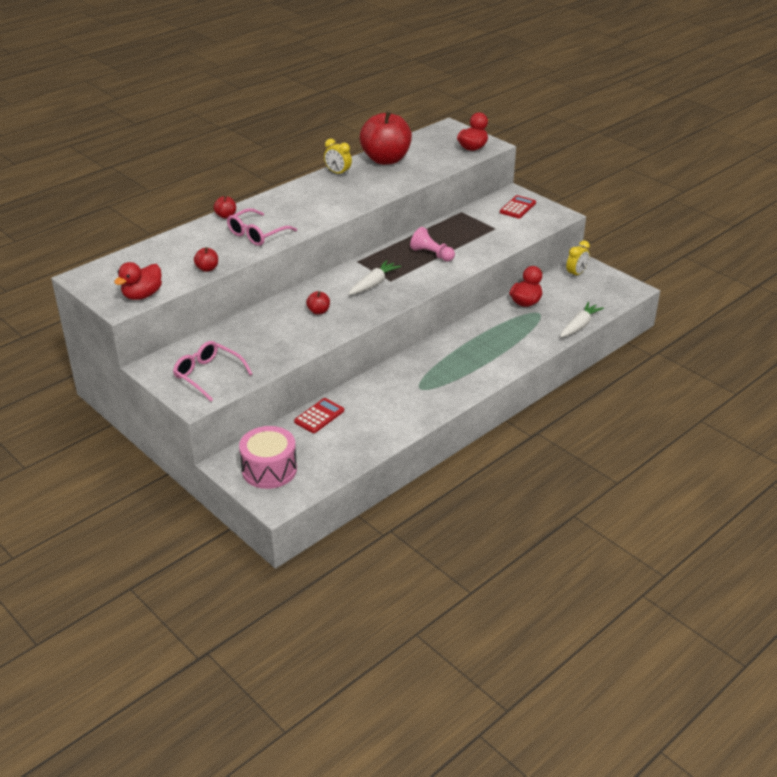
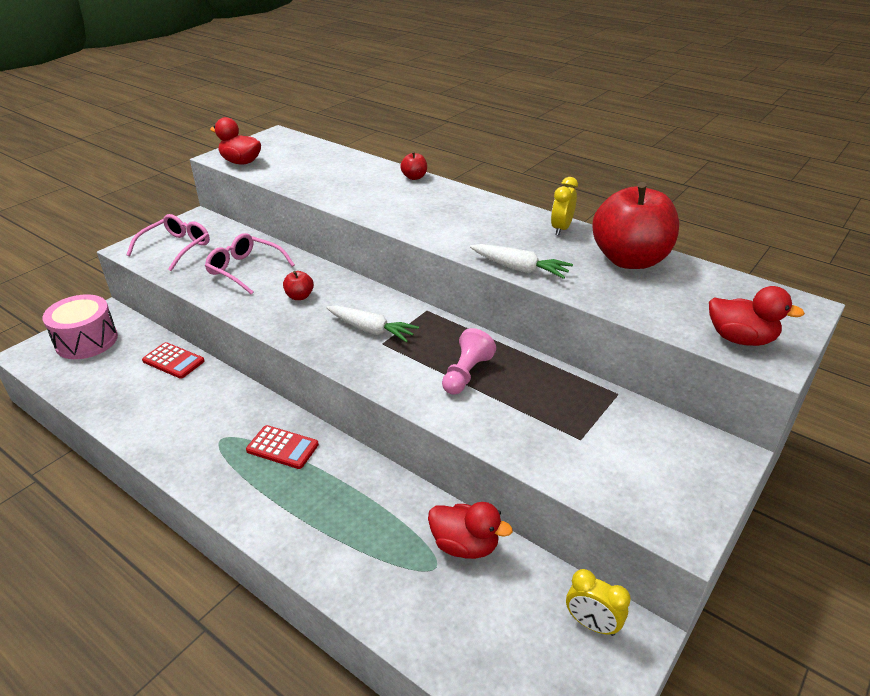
camera: 80 degrees right, 0 degrees up
(207, 268) = (294, 183): red apple -> none
(257, 234) = (375, 198): pink glasses -> pink glasses (245, 270)
(517, 207) = (674, 464): red calculator -> red calculator (282, 447)
(579, 325) = (404, 637): white carrot -> white carrot (520, 269)

